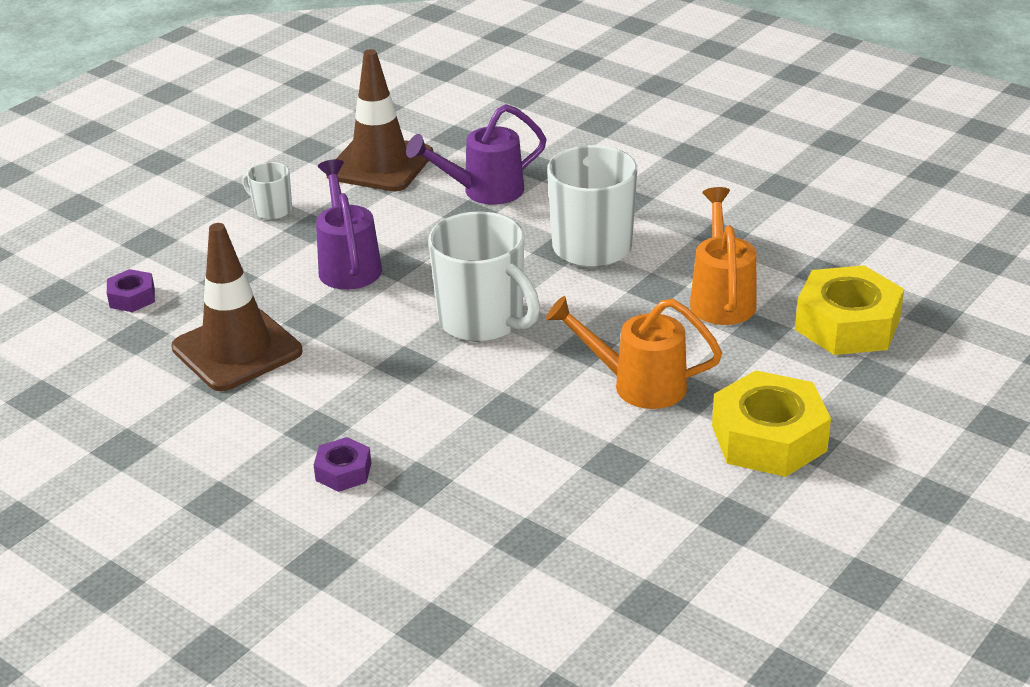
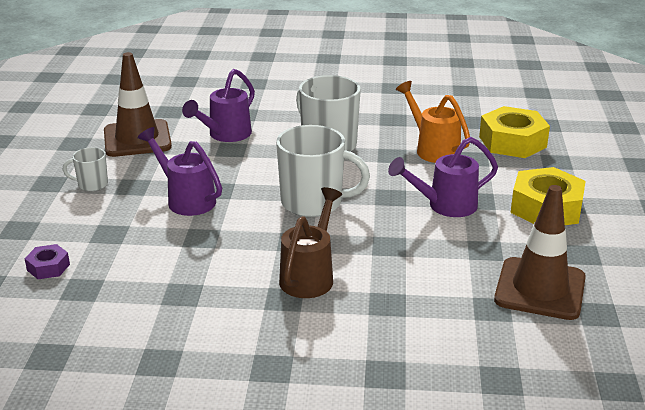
camera: 35 degrees left, 5 degrees down
(237, 350) = (169, 272): brown traffic cone -> brown traffic cone (540, 289)
(343, 472) = (333, 316): purple nut -> none
(373, 413) = (310, 276): none -> brown watering can
(638, 385) = (445, 206): orange watering can -> purple watering can

